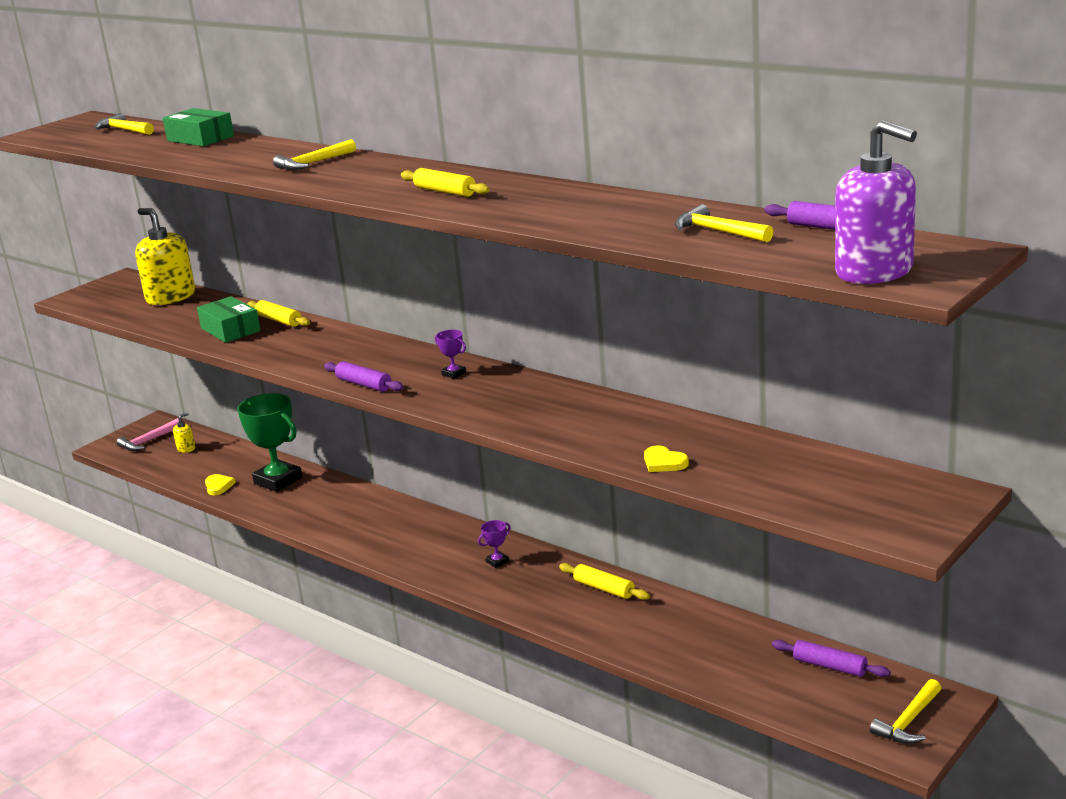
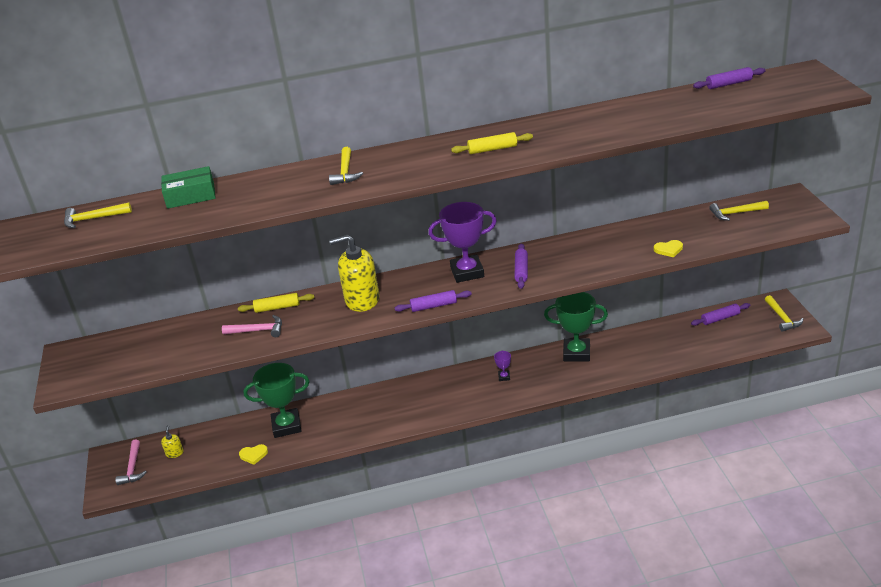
camera: 50 degrees left, 10 degrees up
(170, 297) = (149, 340): yellow soap dispenser -> yellow soap dispenser (362, 300)
(218, 486) = (253, 455): yellow heart -> yellow heart turned 150 degrees clockwise
(230, 330) = (258, 330): green box -> pink hammer
(453, 373) = (467, 272): purple trophy -> purple trophy, size x2.36
(495, 398) = (521, 270): none -> purple rolling pin
(604, 588) = (576, 353): yellow rolling pin -> green trophy
(718, 231) = (692, 106): yellow hammer -> yellow hammer (735, 213)
(874, 271) = (804, 93): purple soap dispenser -> none

